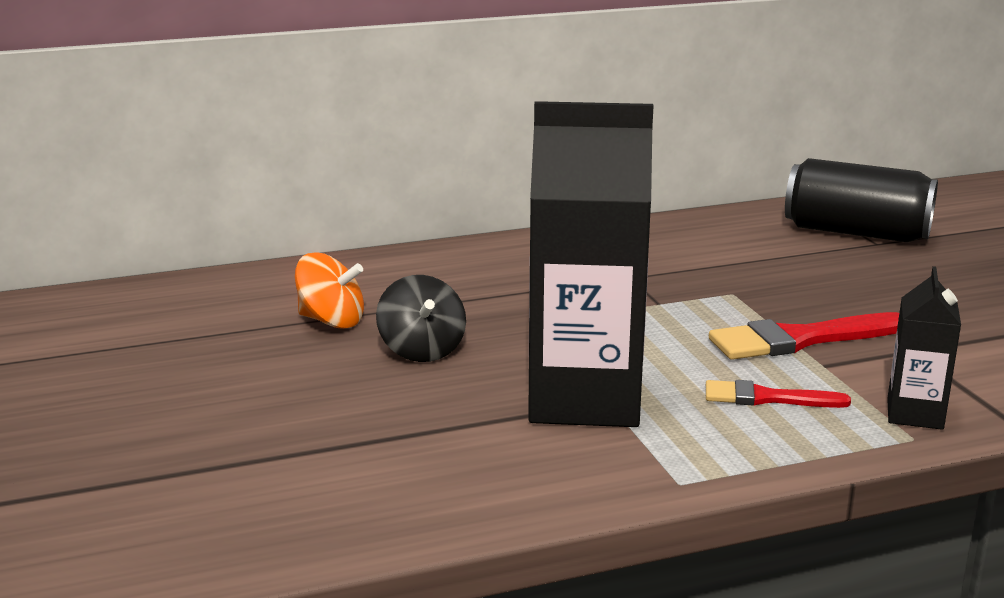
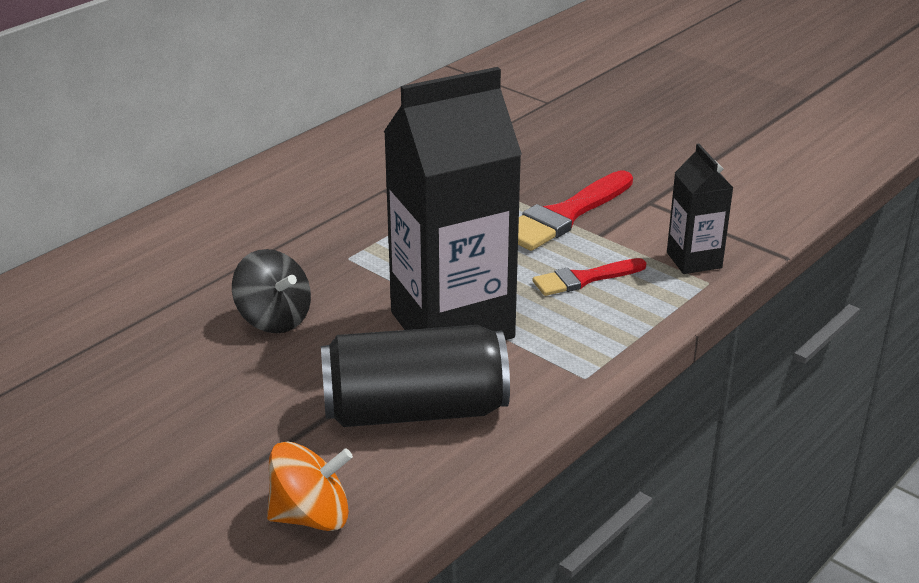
camera: 30 degrees left, 10 degrees up
(331, 321) = (162, 313): orange spinning top -> orange spinning top (311, 516)
(856, 232) = (524, 95): black can -> black can (415, 410)

